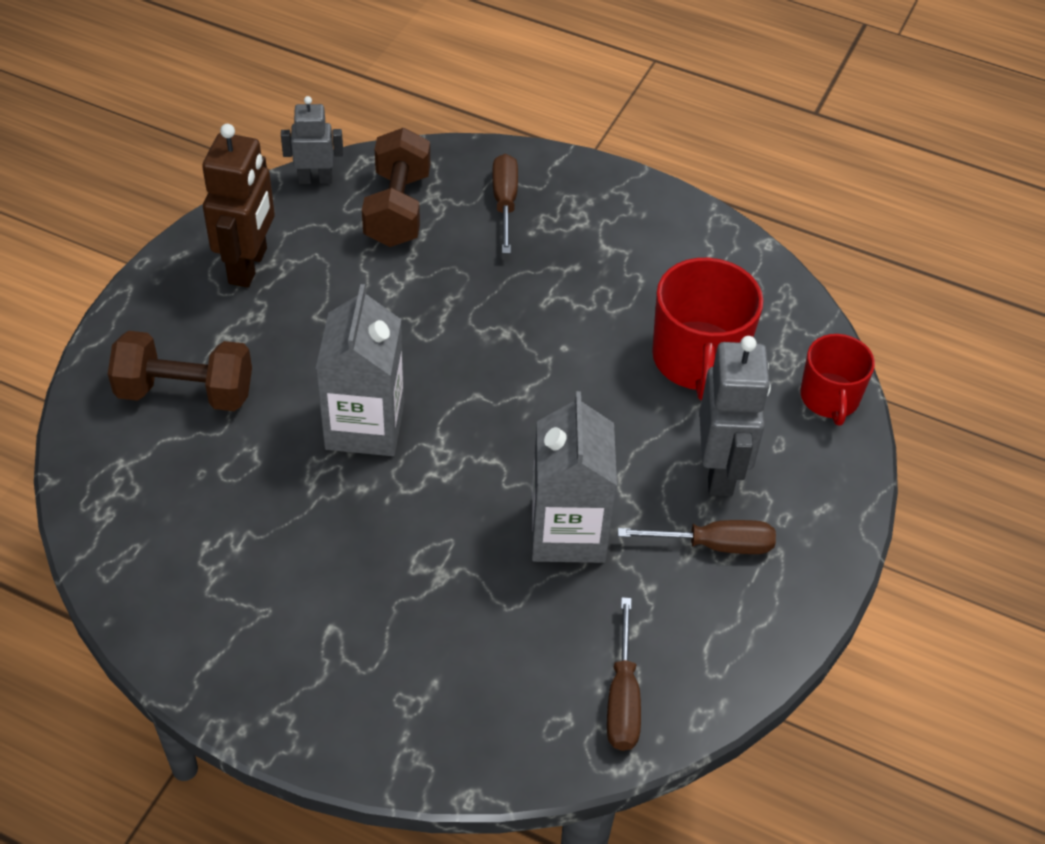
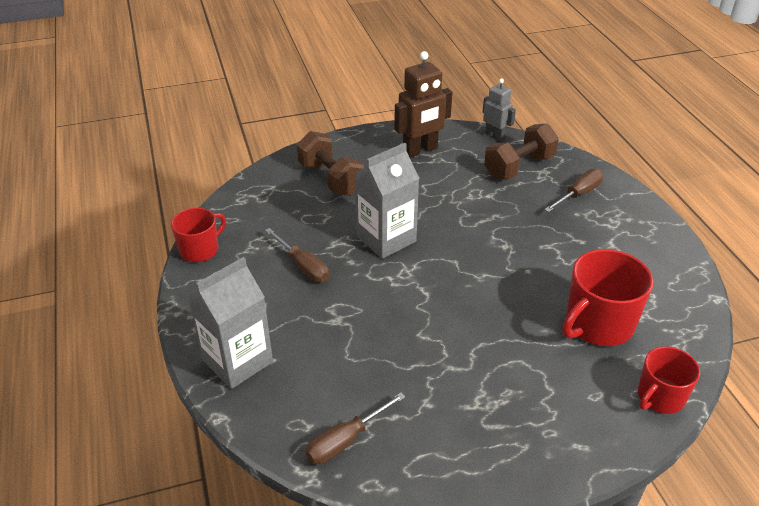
camera: 50 degrees right, 10 degrees down
(148, 626) = (200, 249): none -> red mug
(568, 532) = (420, 348): grey carton -> grey carton (237, 361)
(714, 545) = (490, 413): brown screwdriver -> brown screwdriver (303, 266)
(720, 470) = (541, 382): grey robot -> none

